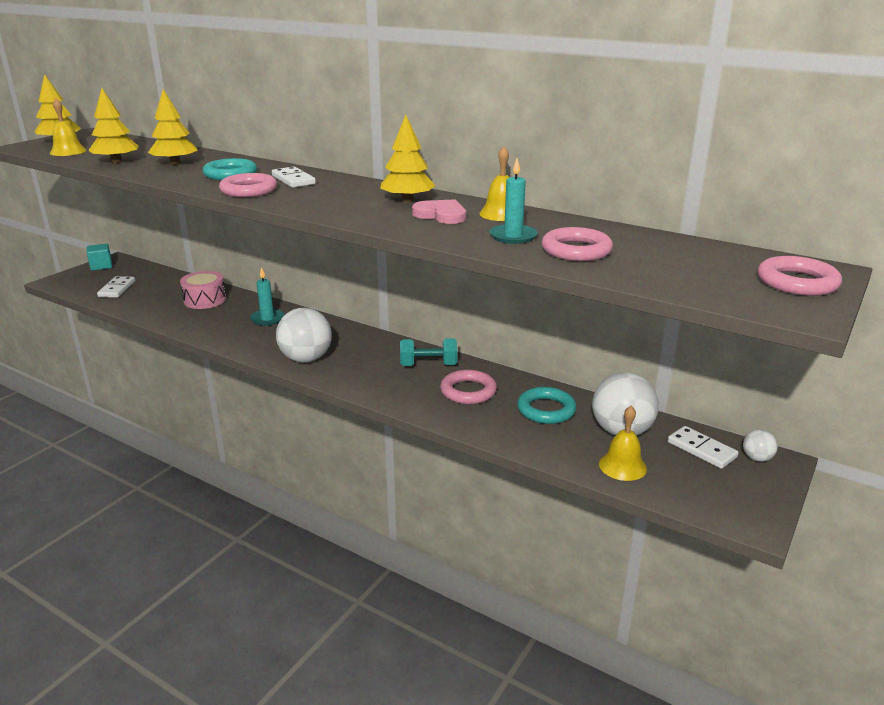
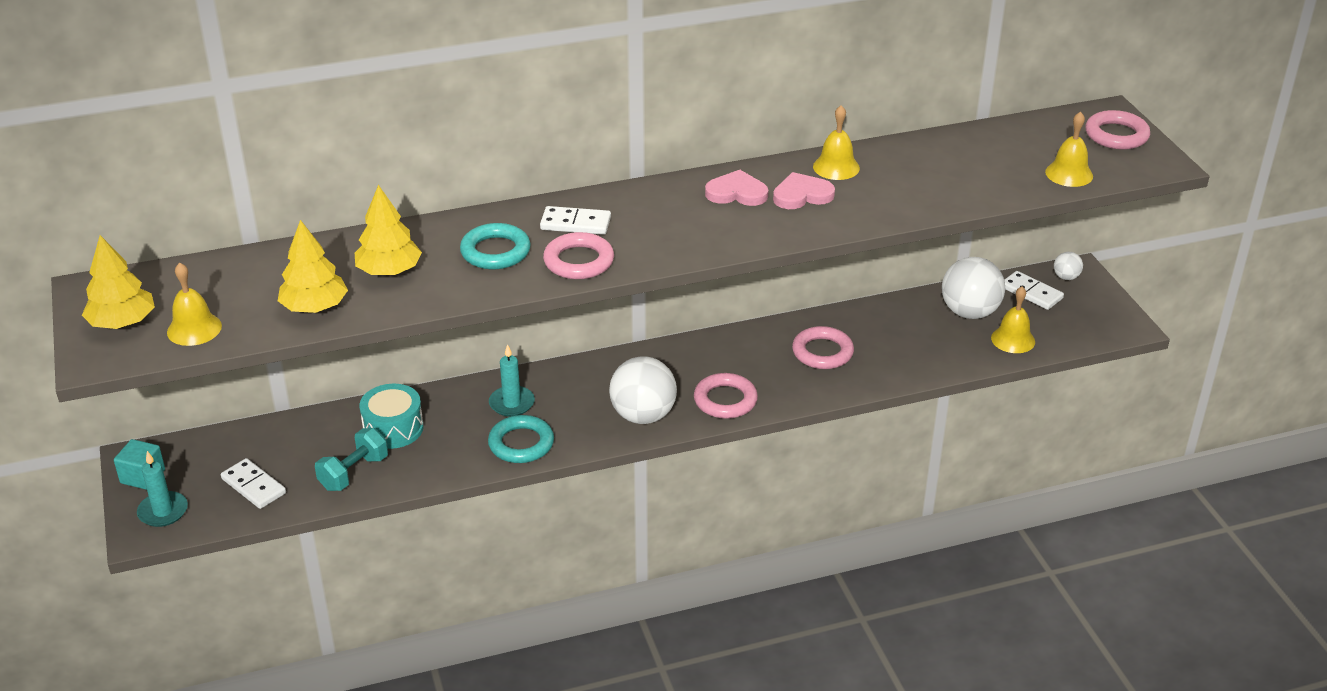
camera: 50 degrees left, 10 degrees up
(205, 300) = (393, 428): pink drum -> turquoise drum
(407, 200) = (737, 193): yellow tree -> pink heart
(428, 365) = (748, 350): turquoise dumbbell -> turquoise dumbbell (354, 473)
(513, 236) = (899, 189): turquoise candle -> turquoise candle (163, 511)
(546, 410) = (899, 329): turquoise ring -> turquoise ring (521, 444)
(576, 250) = (963, 179): pink ring -> pink ring (725, 400)
(681, 282) = (1069, 174): none -> yellow bell
(701, 449) = (1031, 293): white domino -> white domino turned 45 degrees clockwise

